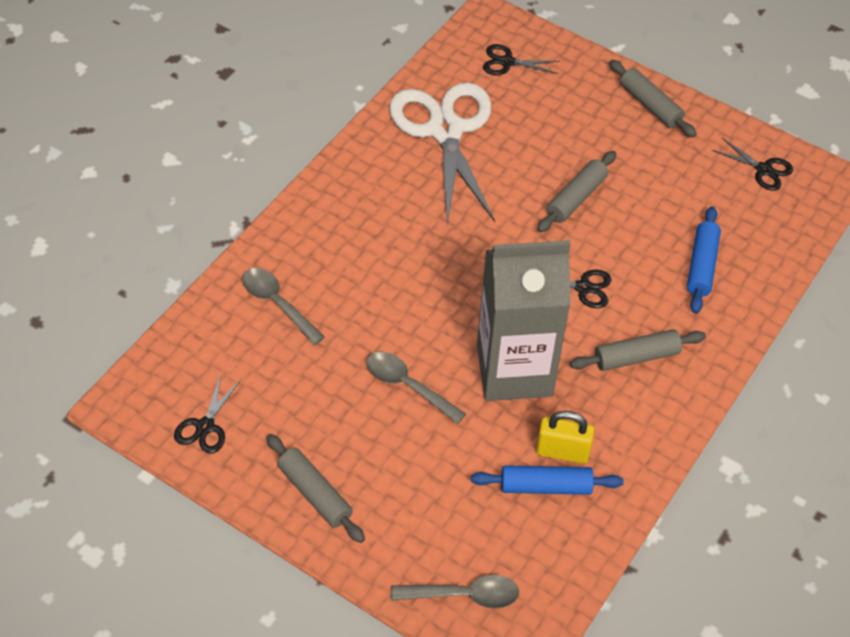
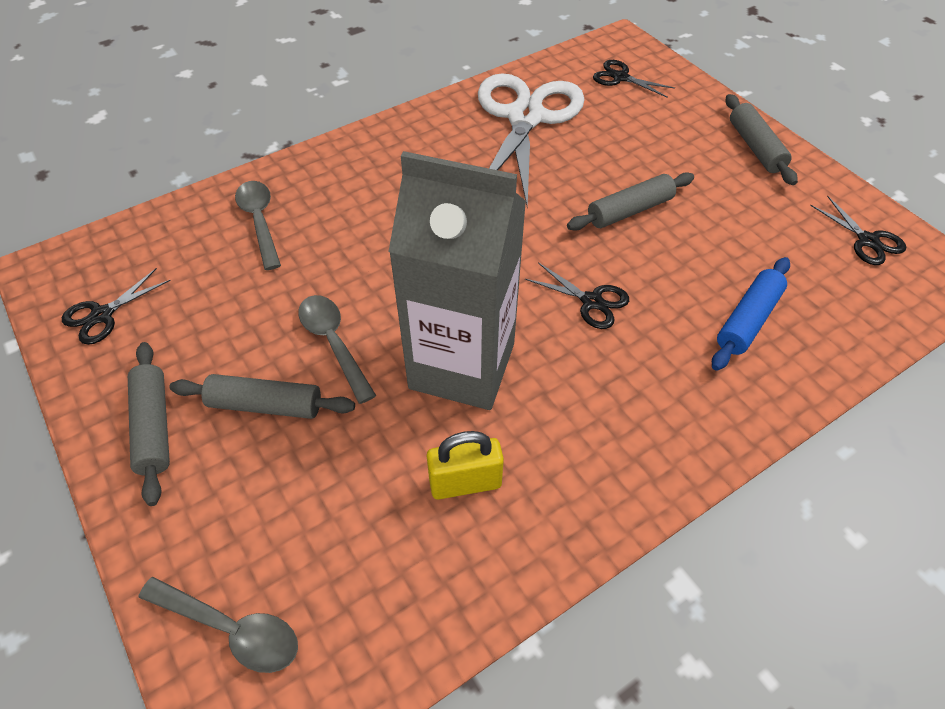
camera: 25 degrees right, 0 degrees up
(545, 486) = (420, 520): blue rolling pin -> none
(562, 452) = (465, 483): yellow padlock -> yellow padlock turned 45 degrees counterclockwise
(636, 357) = (617, 398): grey rolling pin -> grey rolling pin (265, 405)

